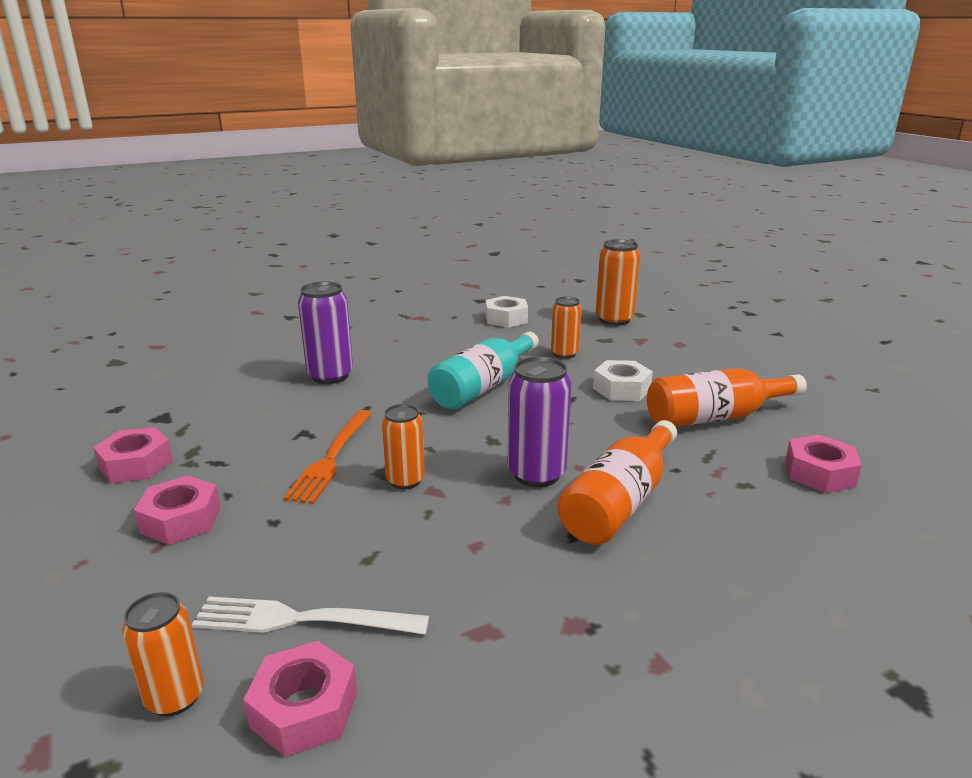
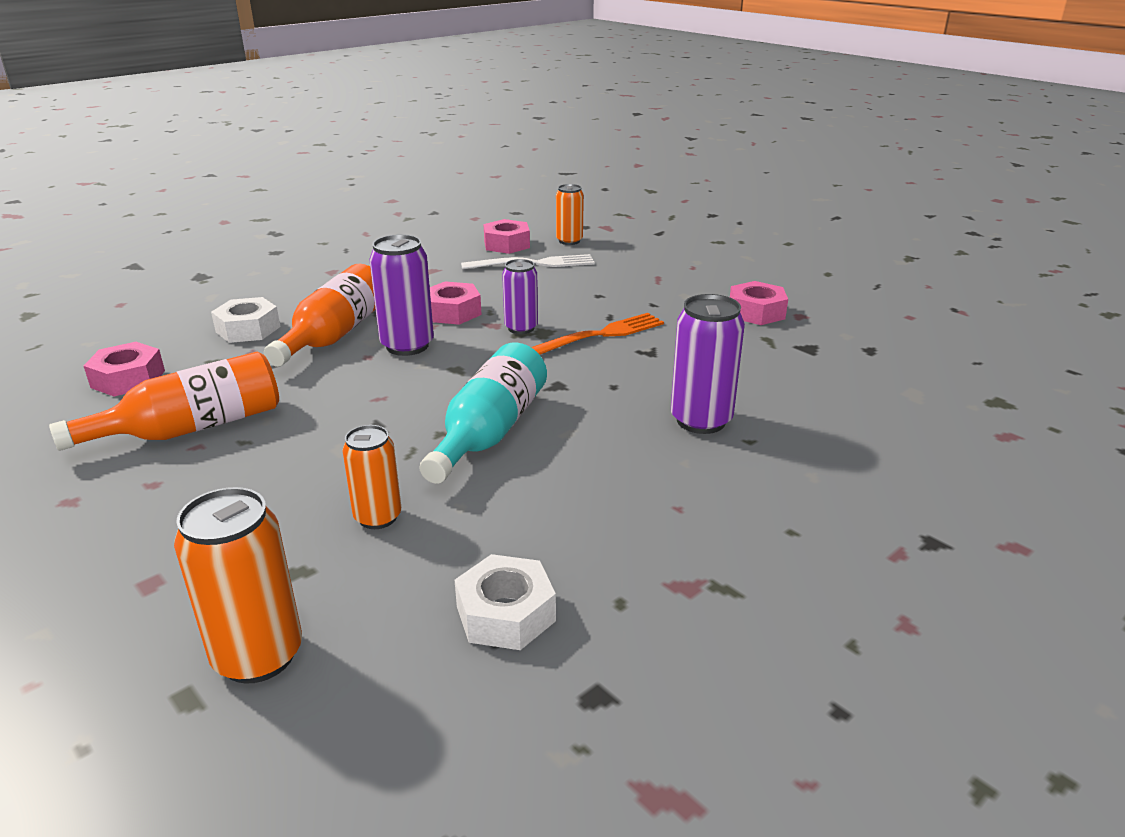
camera: 165 degrees right, 5 degrees up
(181, 520) = (664, 289): pink nut -> pink nut (452, 312)
(331, 458) = (599, 335): orange fork -> orange fork turned 60 degrees clockwise
(405, 480) = (521, 328): orange can -> purple can
(621, 389) = (299, 455): white nut -> white nut (248, 329)

